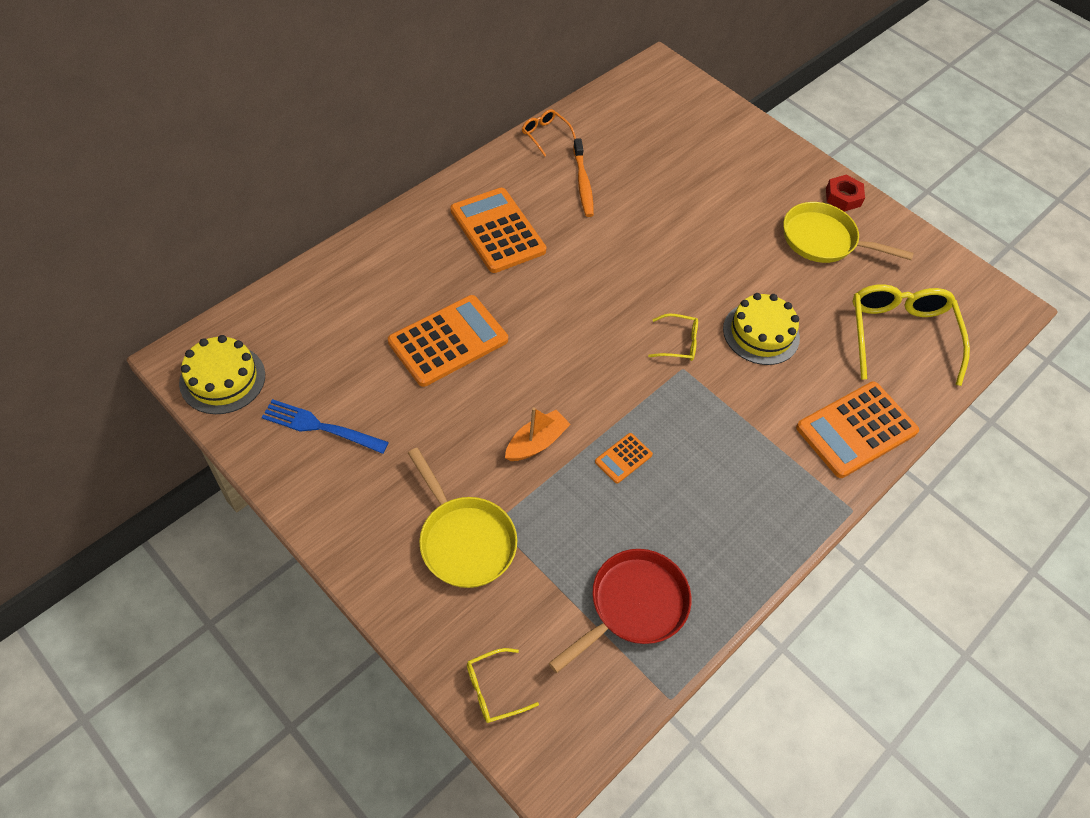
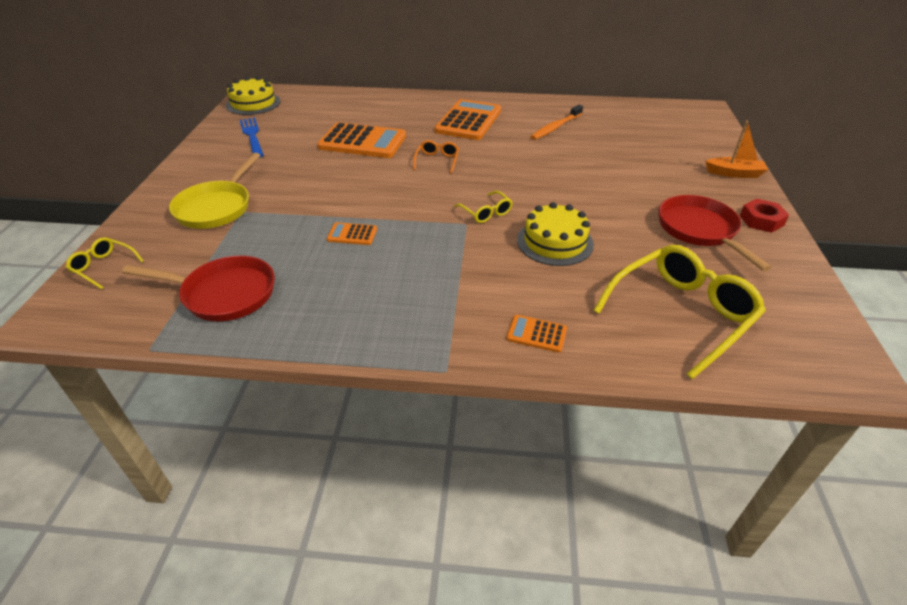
camera: 55 degrees right, 15 degrees down
(536, 442) = (323, 198): orange boat -> orange boat (734, 173)
(545, 135) = (568, 103): orange glasses -> orange glasses (437, 161)
(823, 240) = (699, 230): yellow pan -> red pan
(856, 430) = (536, 334): orange calculator -> orange calculator, size x0.46

